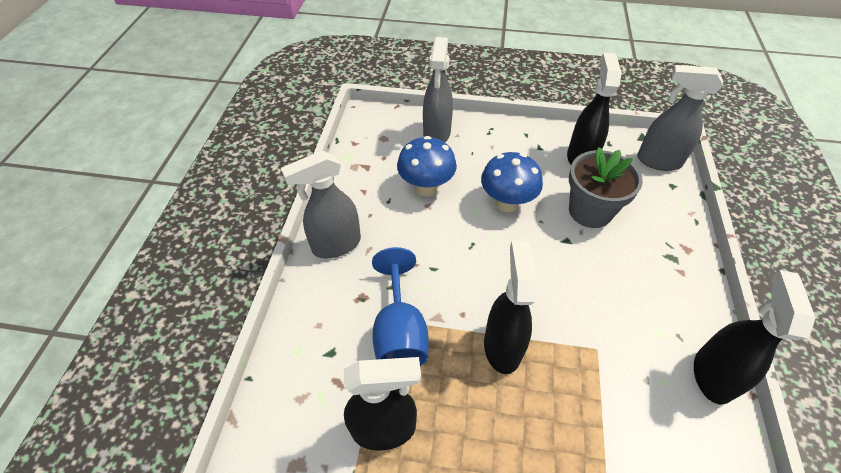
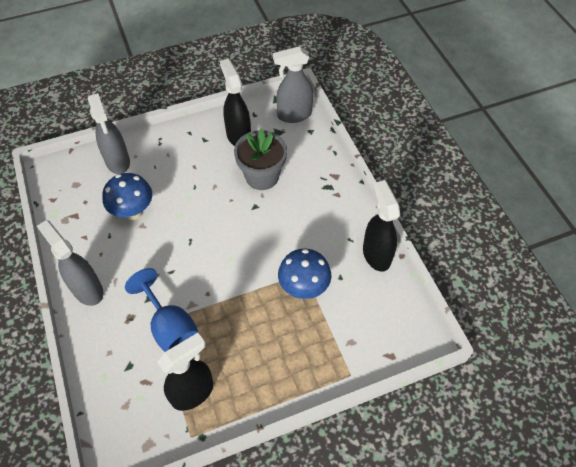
camera: 30 degrees left, 5 degrees up
(336, 245) = (87, 289): grey spray bottle -> grey spray bottle turned 105 degrees clockwise
(502, 346) = (244, 301): black spray bottle -> none
(506, 203) = (200, 197): blue mushroom -> blue mushroom (304, 288)

